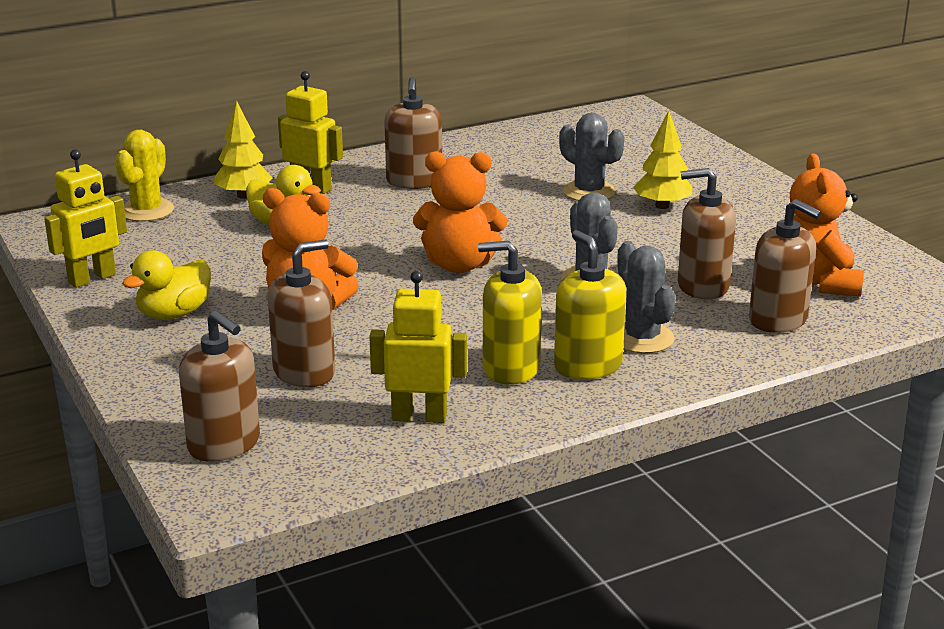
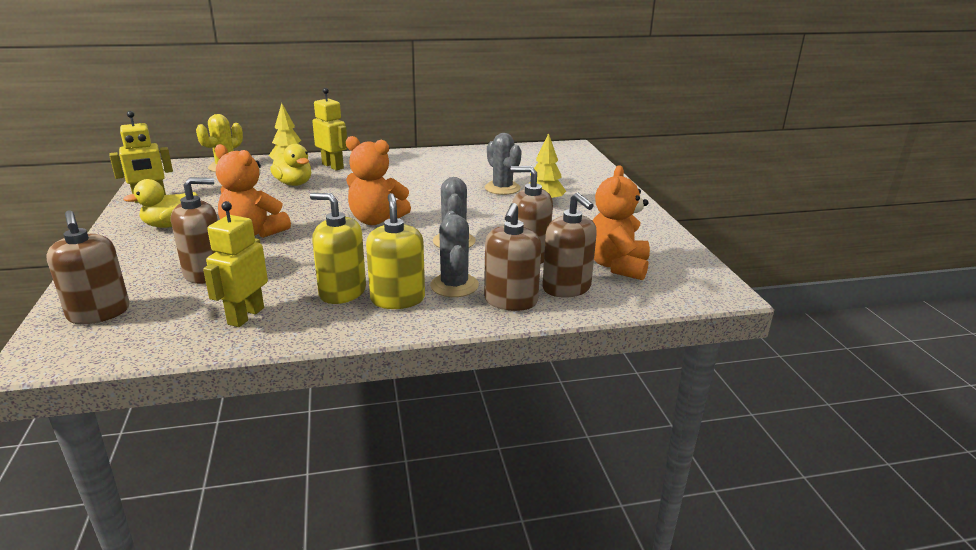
camera: 15 degrees right, 0 degrees up
(414, 181) = (398, 170): brown soap dispenser -> brown soap dispenser (510, 301)
(419, 416) = (245, 316): yellow robot -> yellow robot turned 90 degrees counterclockwise

